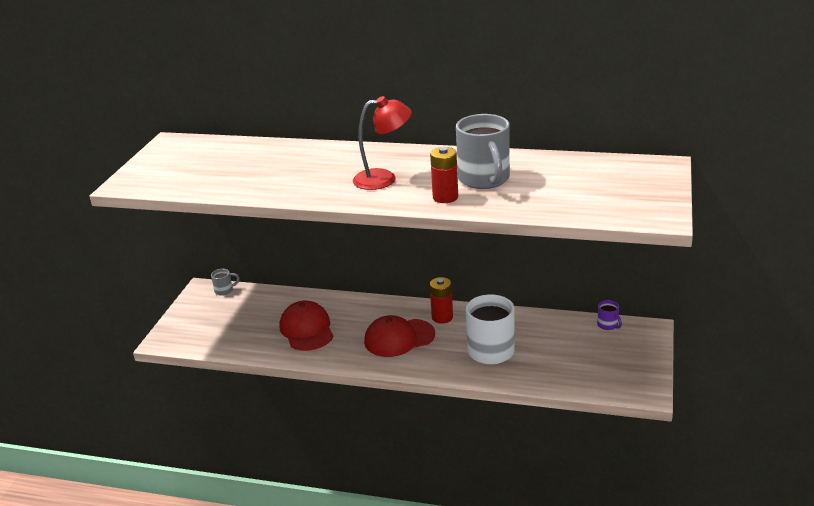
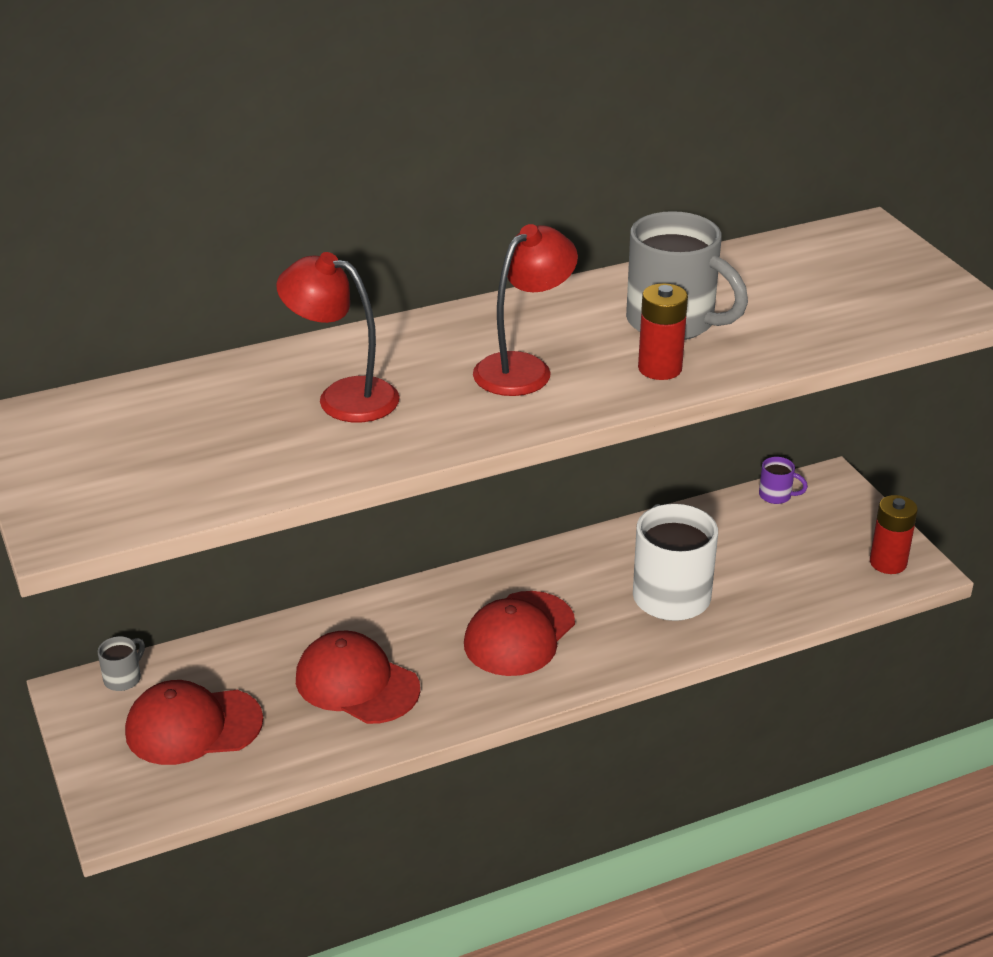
camera: 40 degrees left, 5 degrees up
(227, 319) = (193, 726): none -> red cap
(293, 168) = (343, 397): none -> red lamp
(442, 317) = (545, 575): red battery -> red battery (888, 563)

